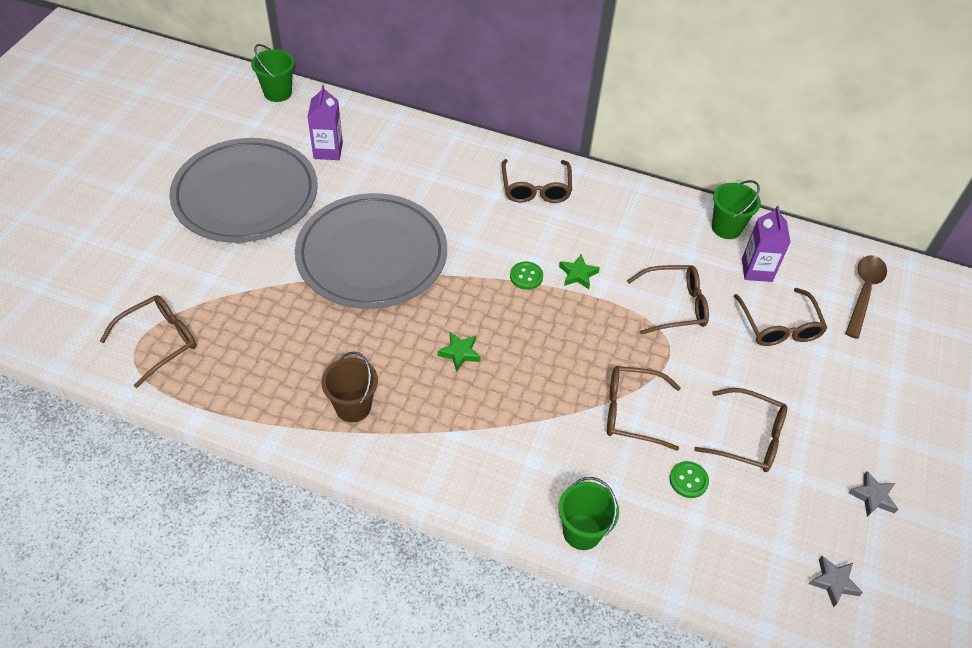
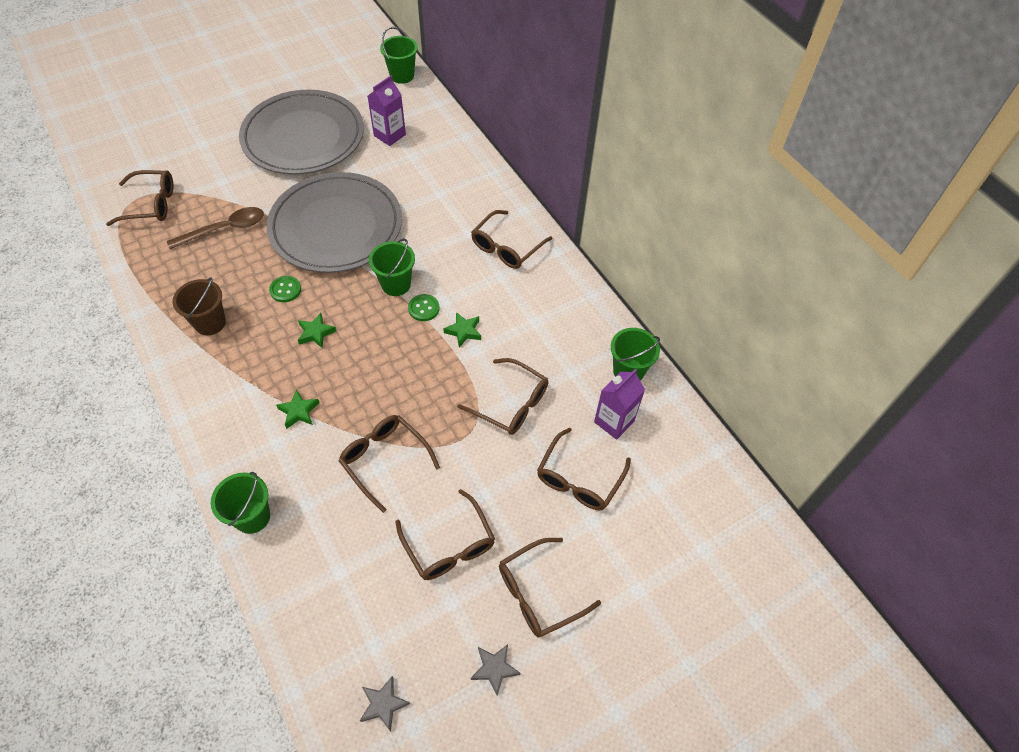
camera: 40 degrees right, 5 degrees up
(481, 271) = (396, 284): none -> green bucket
(521, 424) = (299, 411): none -> green star
(688, 480) = (366, 540): green button -> green button (285, 290)
(842, 424) = (539, 593): none -> brown glasses
(864, 292) = (691, 504): brown spoon -> brown spoon (225, 229)

